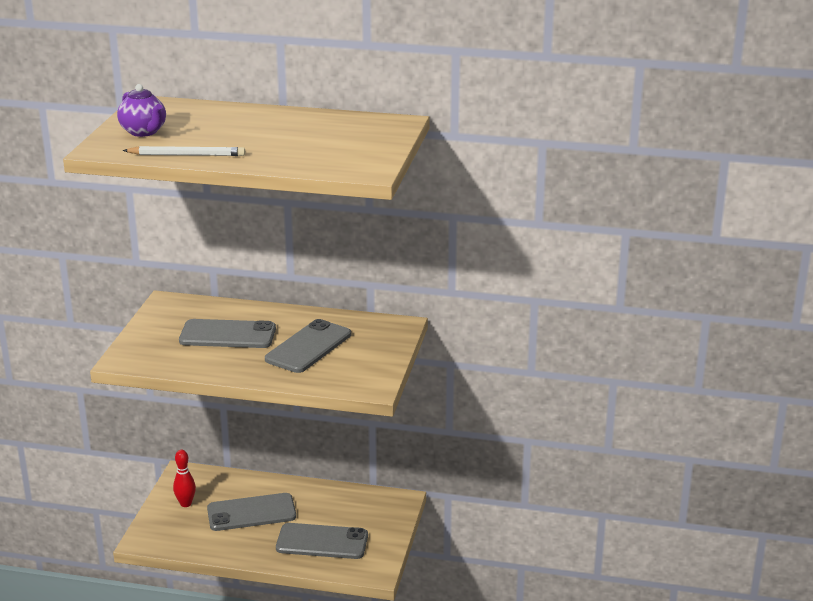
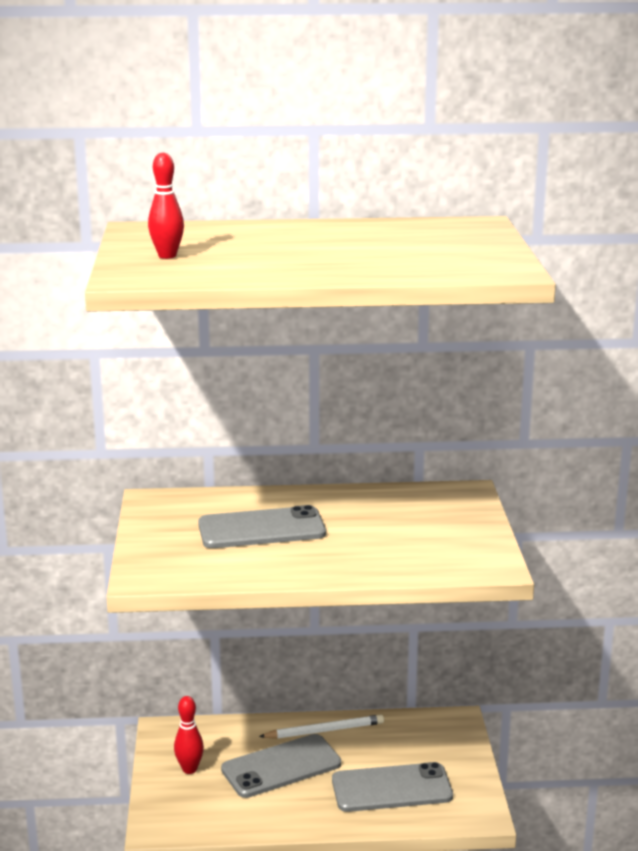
camera: 15 degrees left, 5 degrees down
(144, 132) = (167, 256): purple teapot -> red bowling pin
(187, 155) = (253, 274): white pencil -> white pencil (324, 731)
(308, 347) = (375, 530): grey phone -> none

